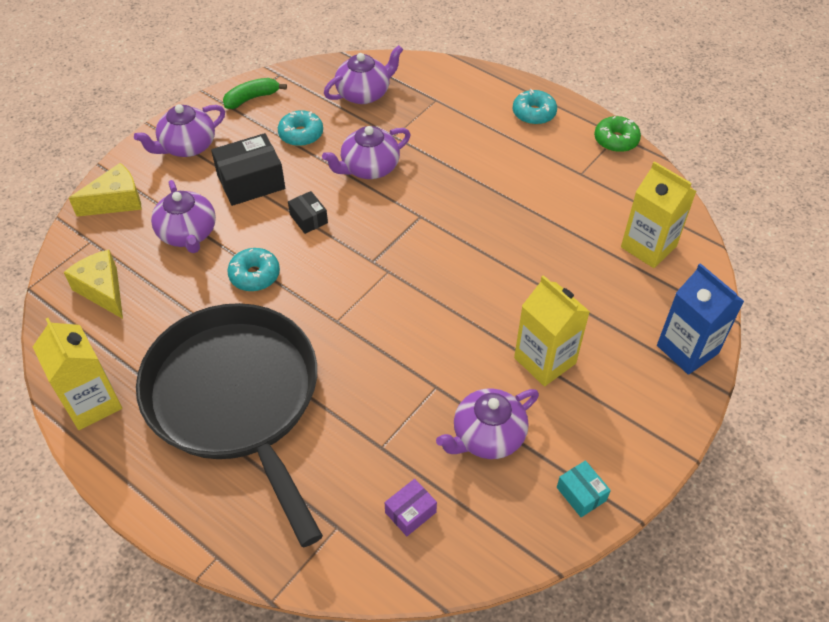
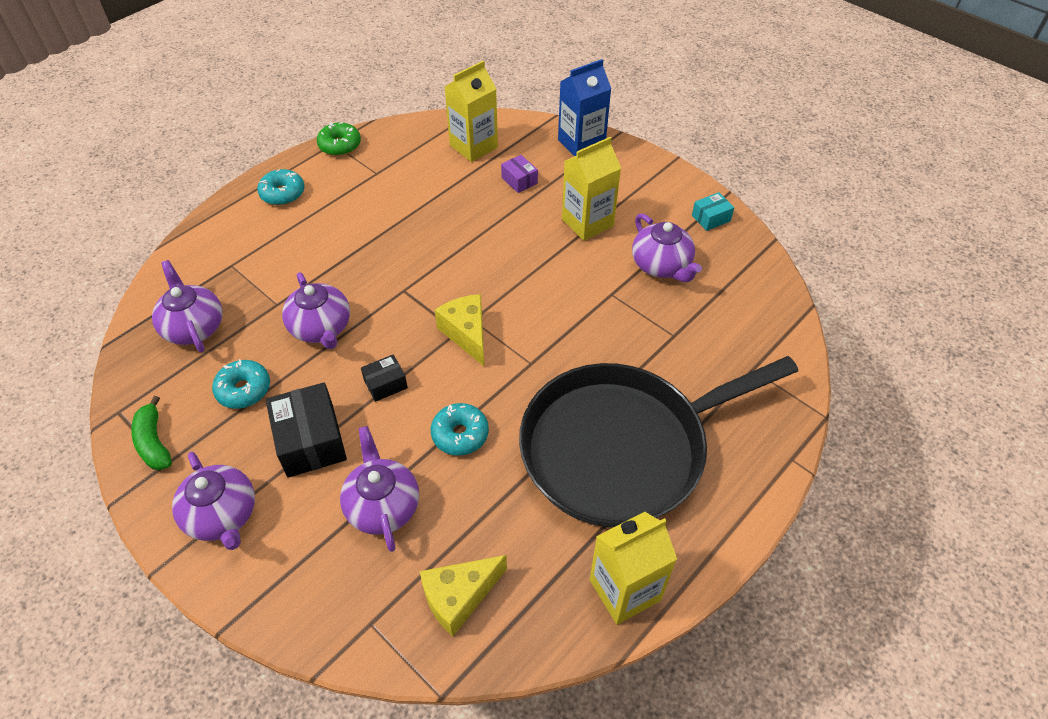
camera: 85 degrees left, 0 degrees up
(116, 201) = (304, 597): yellow cheese -> yellow cheese (466, 334)
(188, 234) = (382, 505): purple teapot -> purple teapot turned 90 degrees counterclockwise
(410, 512) = (735, 319): purple box -> purple box (519, 180)

